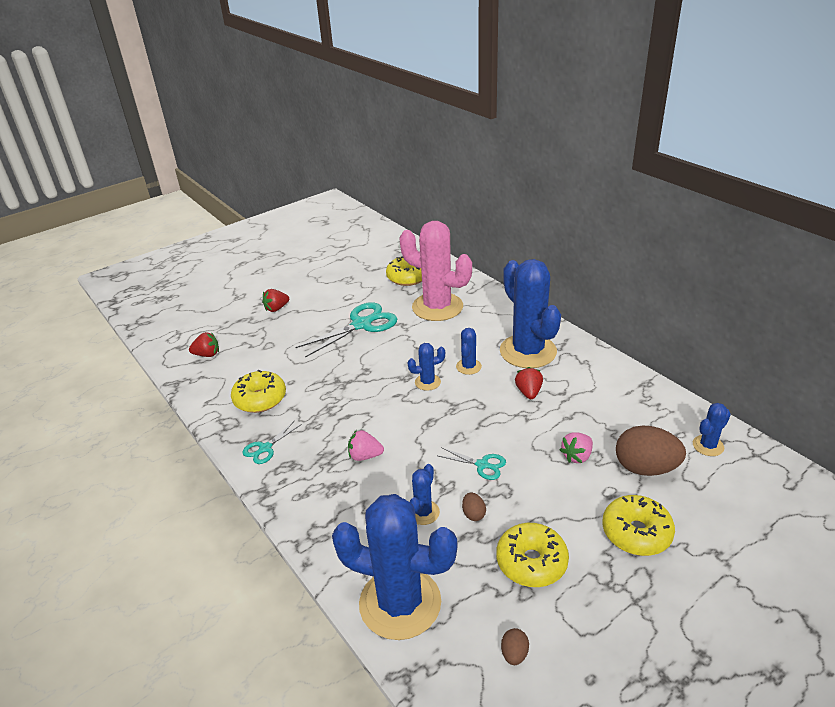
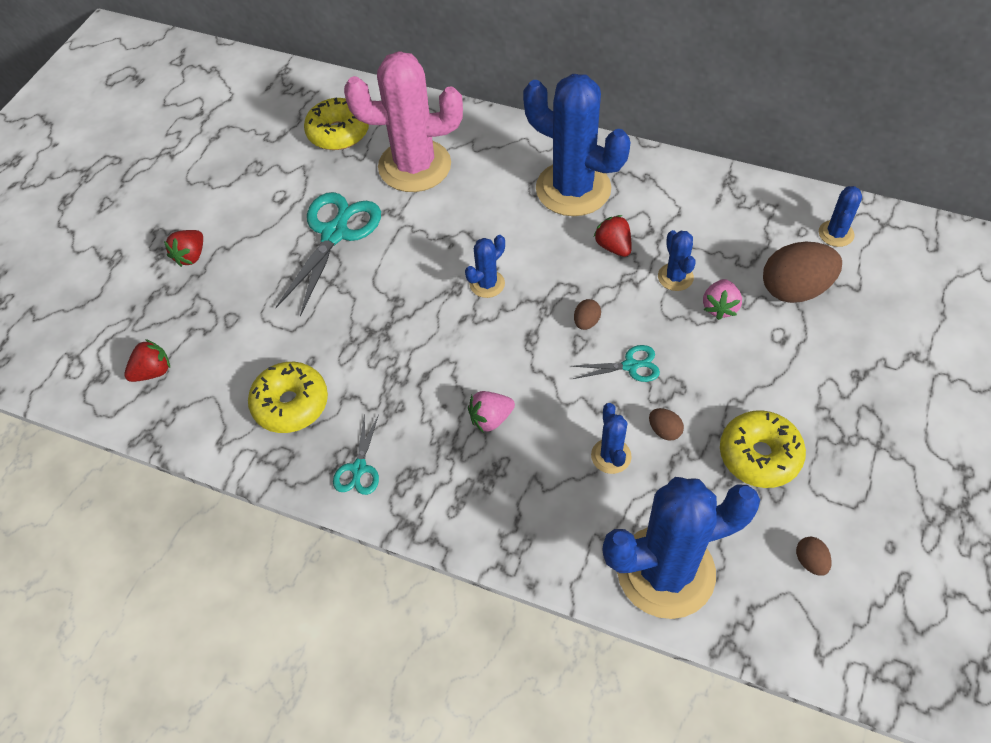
camera: 30 degrees left, 20 degrees up
(468, 367) = (519, 240): blue cactus -> blue cactus (675, 277)
(473, 427) = (586, 322): none -> brown egg
(636, 533) = (833, 370): yellow donut -> none

